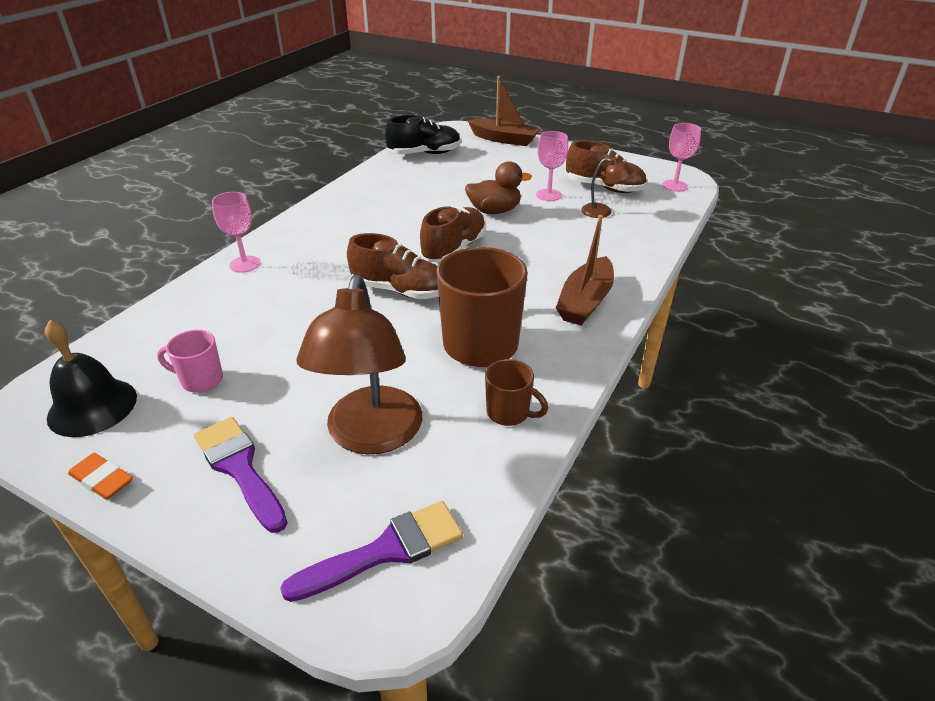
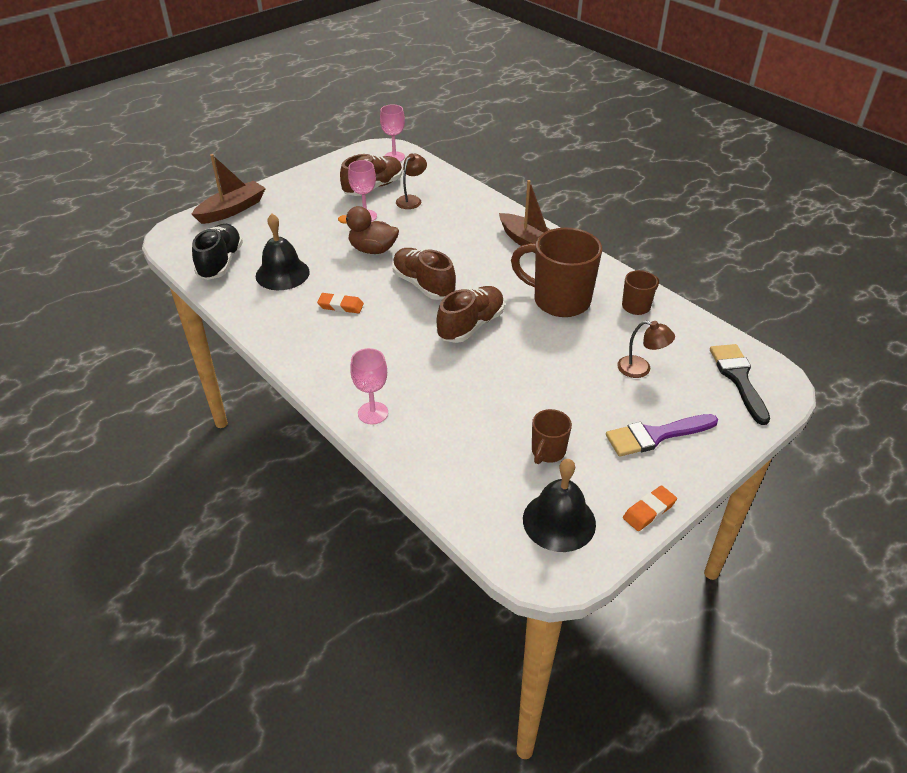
camera: 70 degrees left, 5 degrees up
(201, 380) = (547, 452): pink mug -> brown mug
(371, 436) = (641, 369): brown lamp -> brown lamp, size x0.48
(386, 550) = (738, 378): purple brush -> black brush
(394, 215) = (341, 306): none -> orange eraser
(426, 180) = (282, 274): none -> black bell
(494, 211) = (373, 250): brown duck -> brown duck turned 90 degrees counterclockwise

